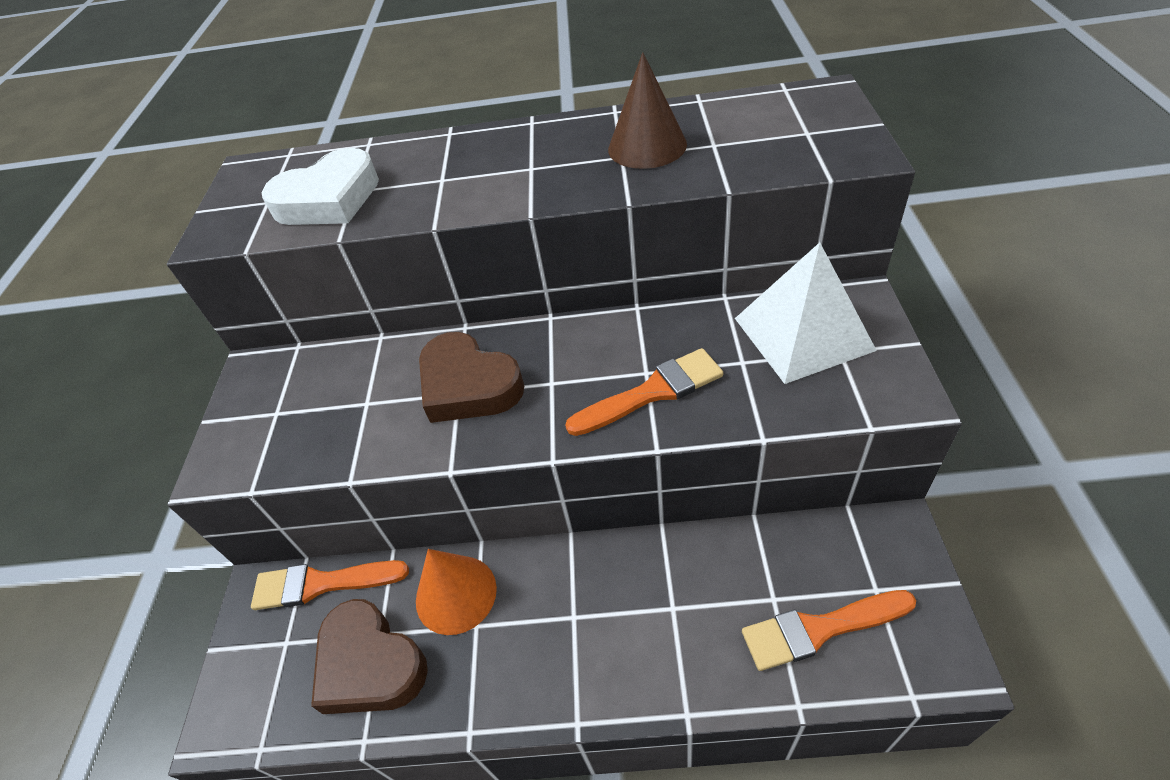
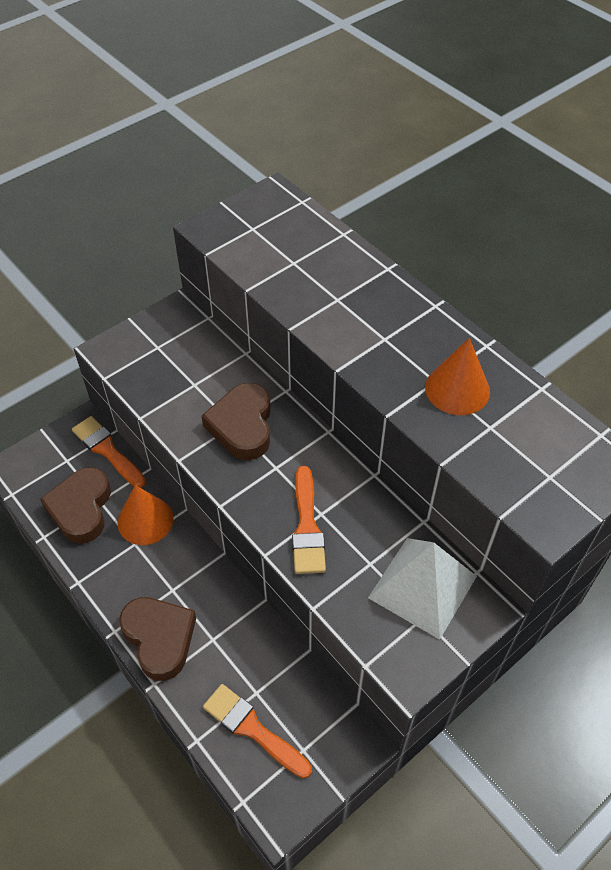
camera: 45 degrees right, 5 degrees up
(329, 199) = (276, 257): white heart -> none
(628, 670) = (159, 638): none -> brown heart
(647, 146) = (457, 389): brown cone -> orange cone
(652, 392) = (307, 527): orange brush -> orange brush turned 60 degrees clockwise

